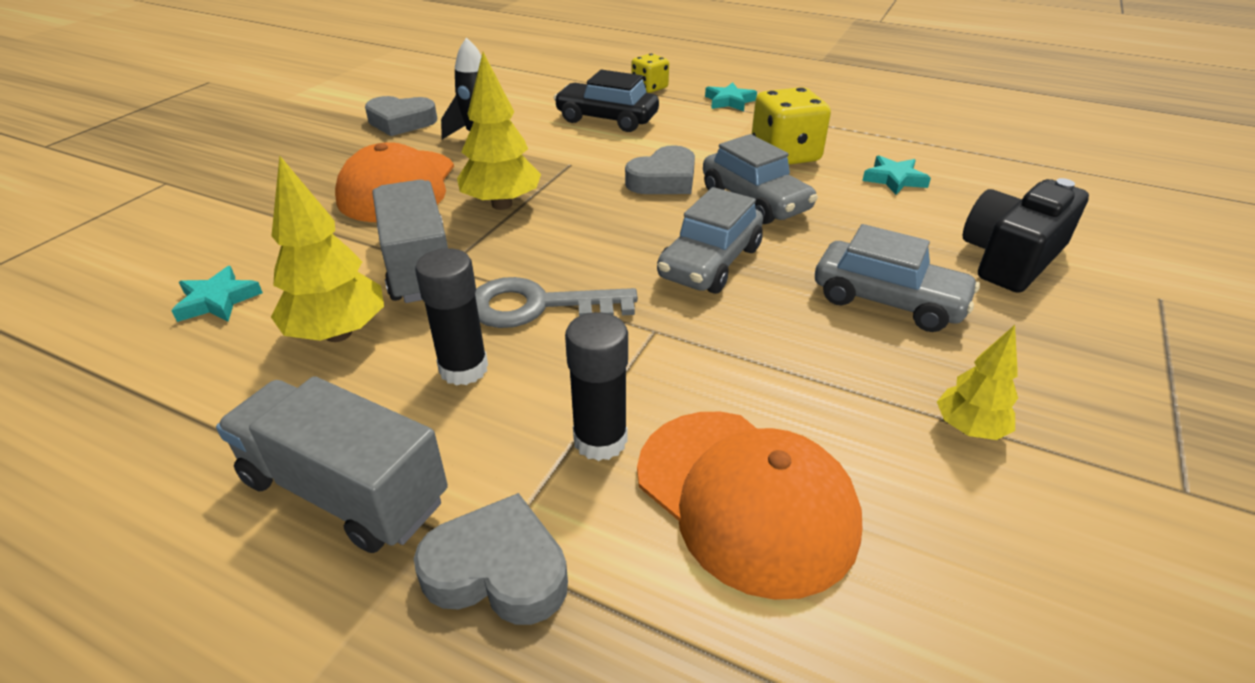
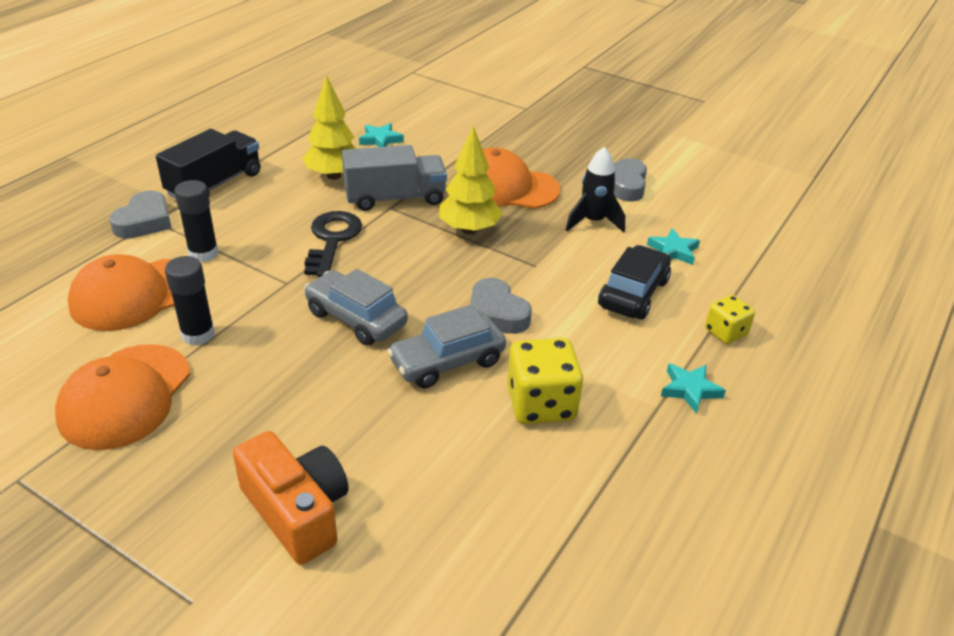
camera: 95 degrees right, 0 degrees up
(345, 490) = (215, 184): grey truck -> black truck
(463, 369) = (283, 213): black glue stick -> black glue stick (198, 334)
(538, 306) = (332, 240): grey key -> black key
(888, 301) = (269, 402): grey car -> none
(894, 179) = (471, 477): turquoise star -> turquoise star (673, 251)
(969, 429) = (125, 396): yellow tree -> orange cap
(1011, 258) = (297, 511): black camera -> orange camera

